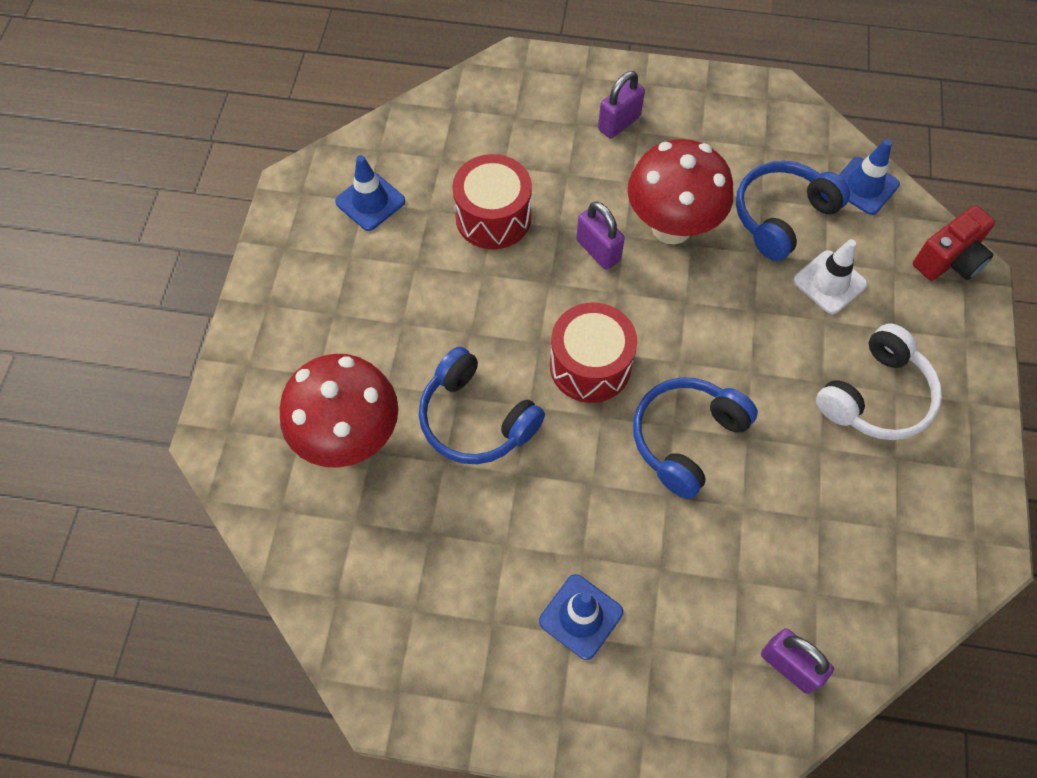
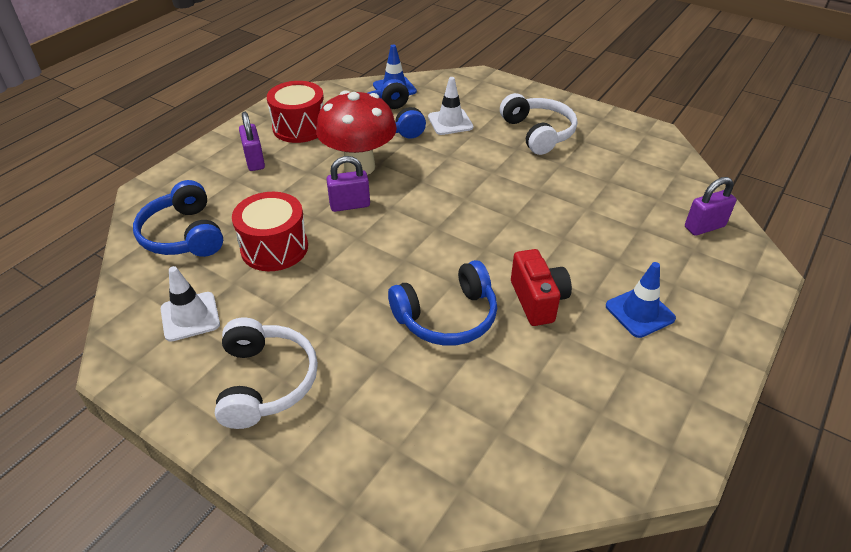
camera: 65 degrees left, 20 degrees down
(325, 302) = (266, 382): none -> white headphones
(349, 438) = (416, 407): red mushroom -> none
(370, 201) = (190, 316): blue traffic cone -> white traffic cone
(590, 365) = (441, 240): red drum -> red drum (300, 127)
(686, 438) = (525, 215): blue headphones -> blue headphones (183, 235)
(949, 260) = (466, 80): red camera -> red camera (538, 300)

